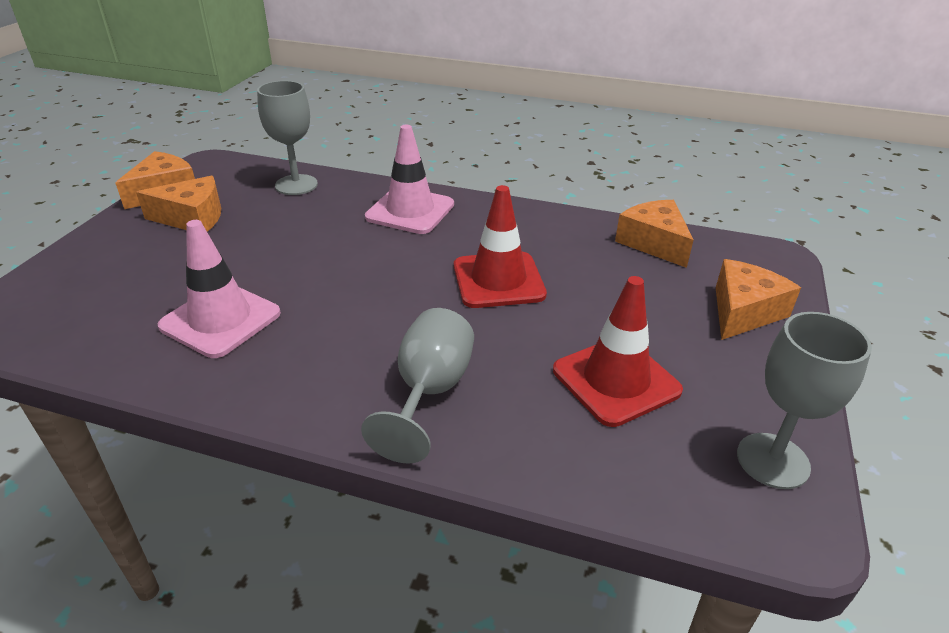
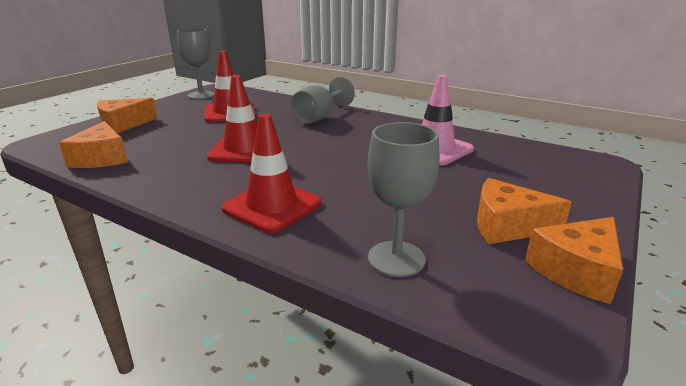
camera: 165 degrees left, 10 degrees down
(410, 211) = (272, 206): pink traffic cone -> red traffic cone

